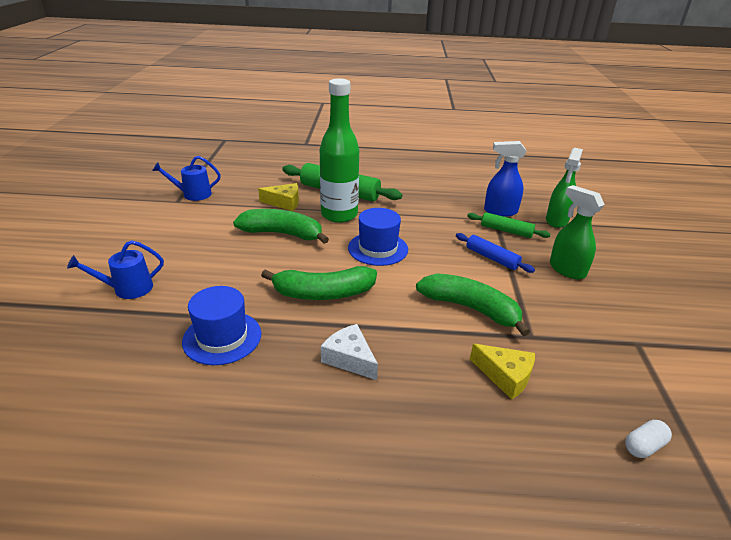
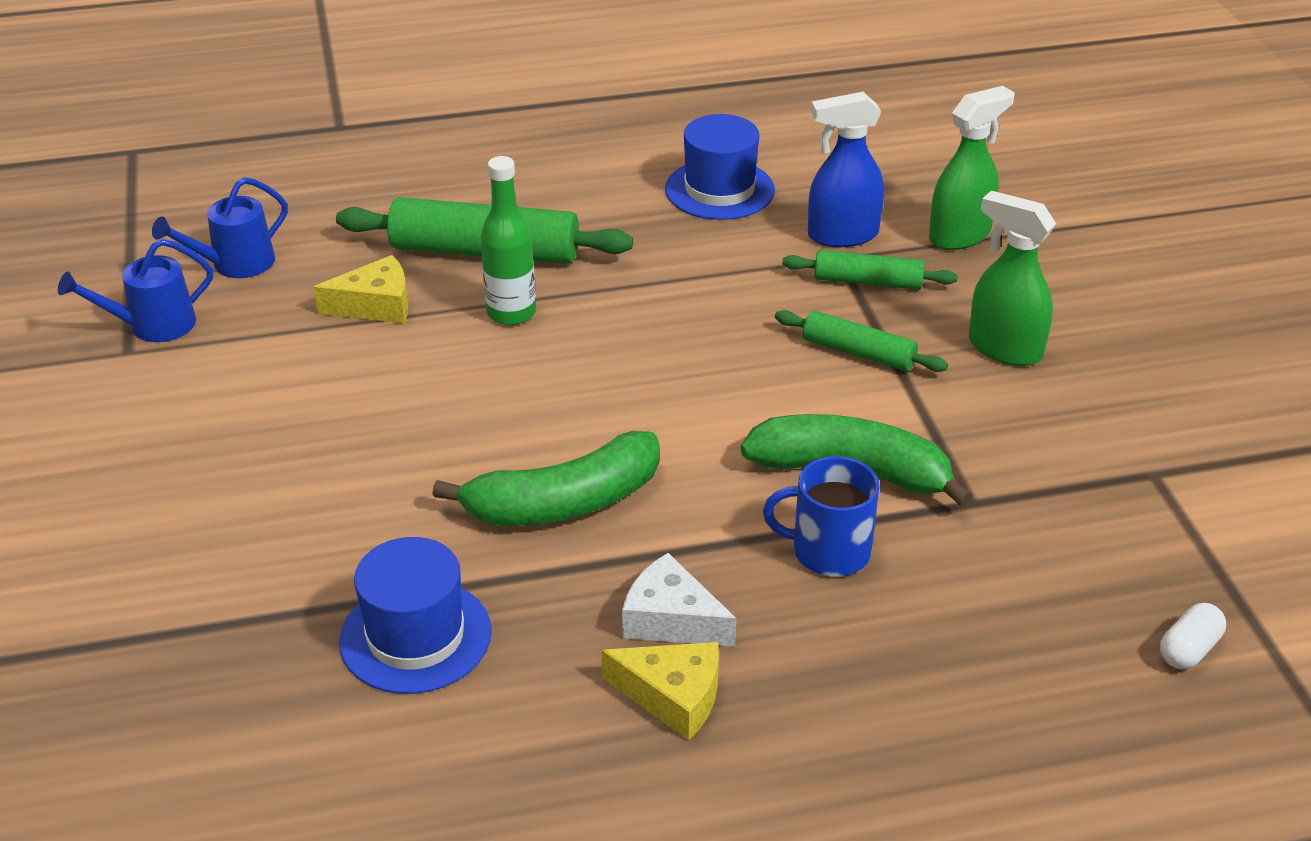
camera: 15 degrees left, 5 degrees up
(128, 289) = (161, 582): blue watering can -> blue watering can (235, 264)
(282, 234) = (413, 385): green banana -> none
(339, 215) = (511, 313): green bottle -> green bottle, size x0.60
(378, 248) = (627, 379): blue hat -> blue hat (719, 189)
(445, 343) = (828, 551): none -> blue mug
(492, 258) = (858, 352): blue rolling pin -> green rolling pin
(505, 376) = (949, 586): yellow cheese -> yellow cheese (673, 696)
(556, 220) = (960, 235): green spray bottle -> green spray bottle turned 135 degrees counterclockwise

